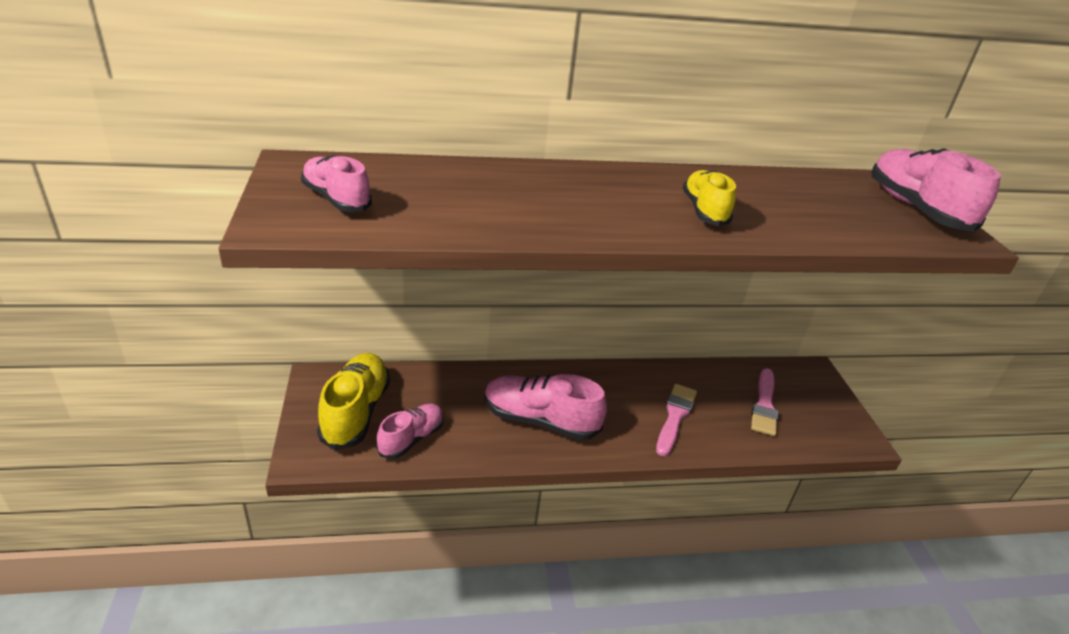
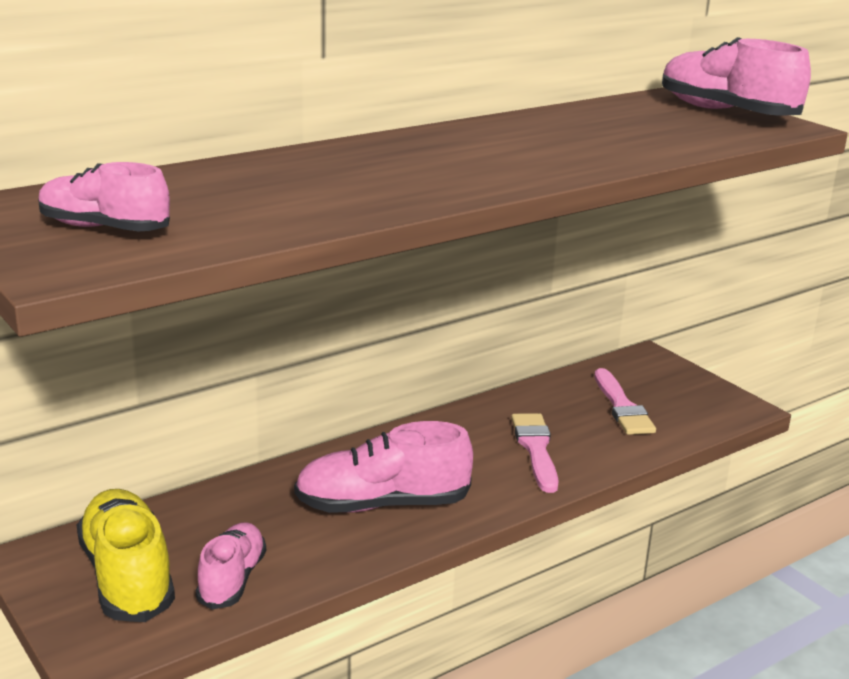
camera: 25 degrees left, 10 degrees down
(704, 211) = (534, 154): yellow shoe -> none

